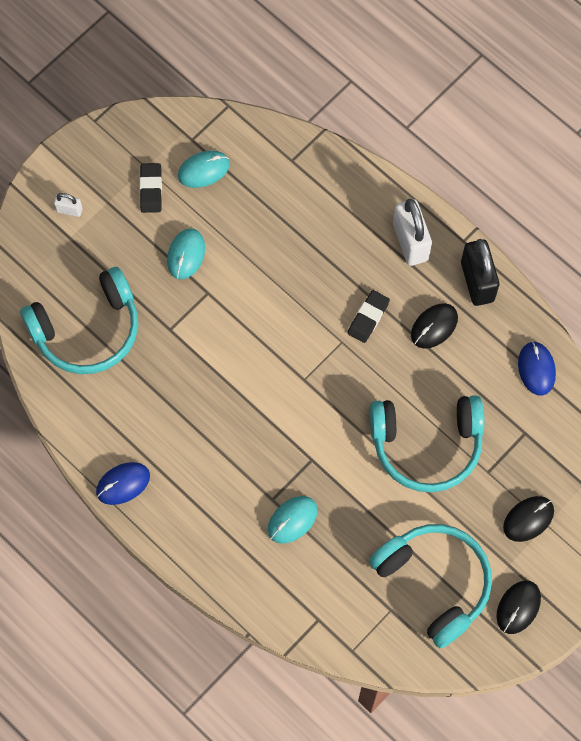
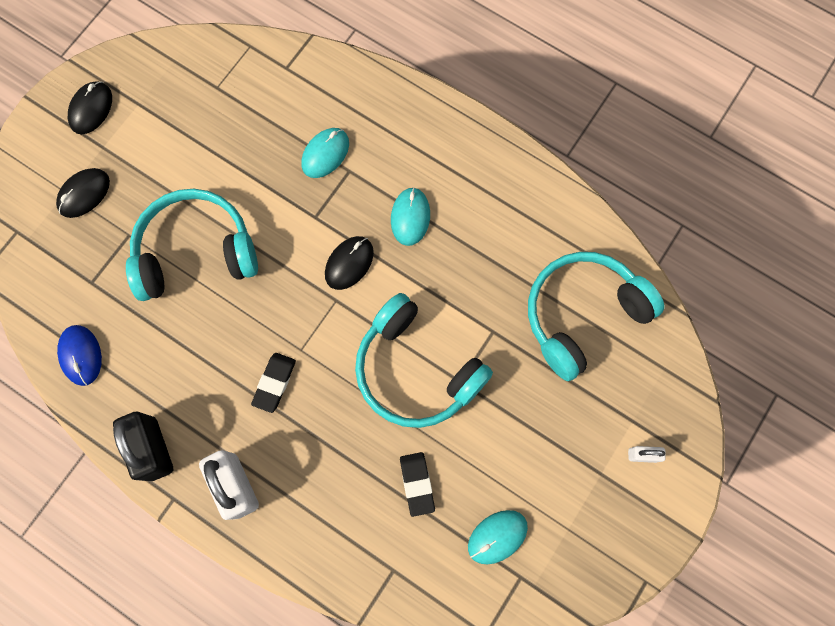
camera: 170 degrees right, 5 degrees up
(123, 484) = (503, 160): blue mouse -> none
(151, 189) = (554, 499): black eraser -> black eraser (417, 484)
(186, 254) = (494, 423): turquoise mouse -> turquoise mouse (410, 217)
(434, 326) = (199, 385): black mouse -> black mouse (349, 263)
(435, 582) = (175, 118): turquoise headphones -> turquoise headphones (416, 370)

